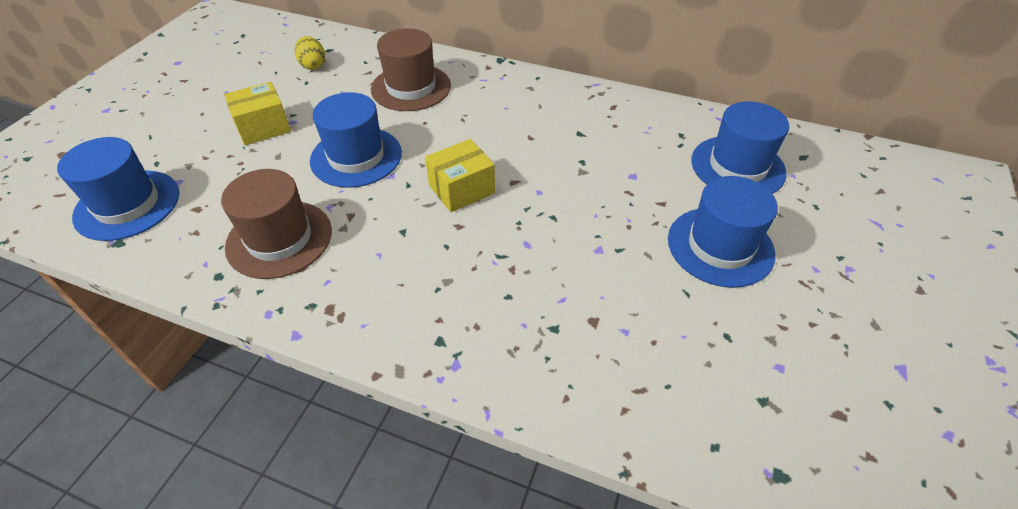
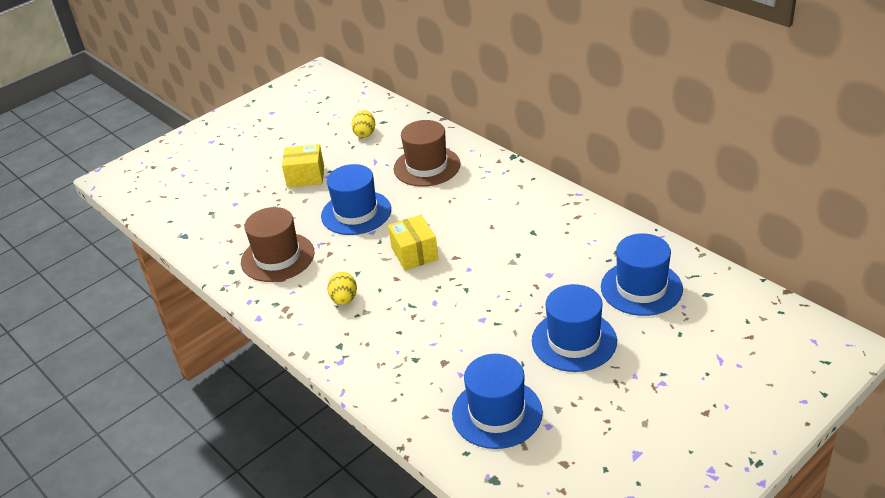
camera: 30 degrees right, 10 degrees down
(127, 205) = (199, 212): blue hat -> blue hat (497, 413)
(407, 272) = (344, 299): none -> yellow egg
(462, 189) = (414, 253): yellow box -> yellow box turned 75 degrees clockwise

